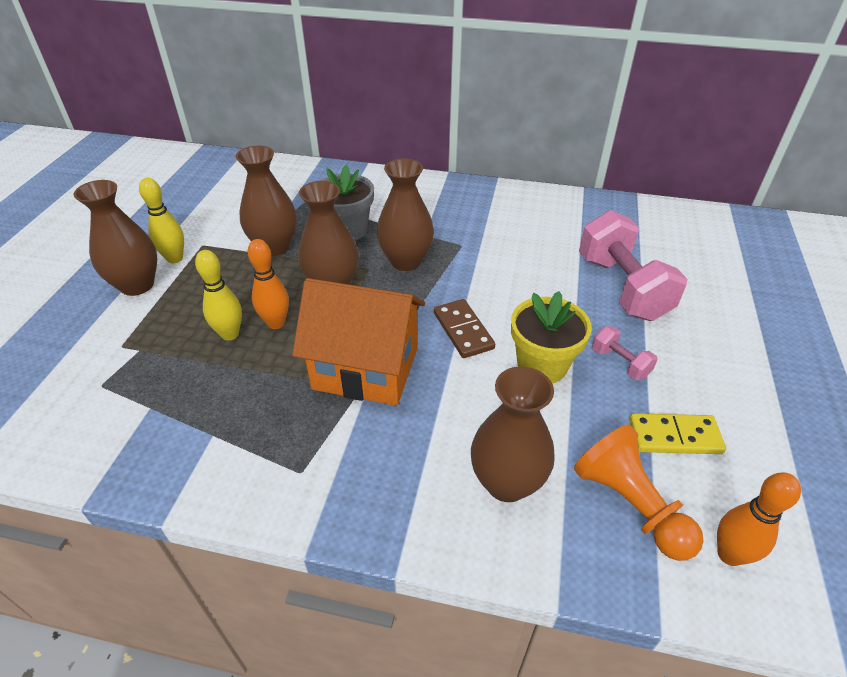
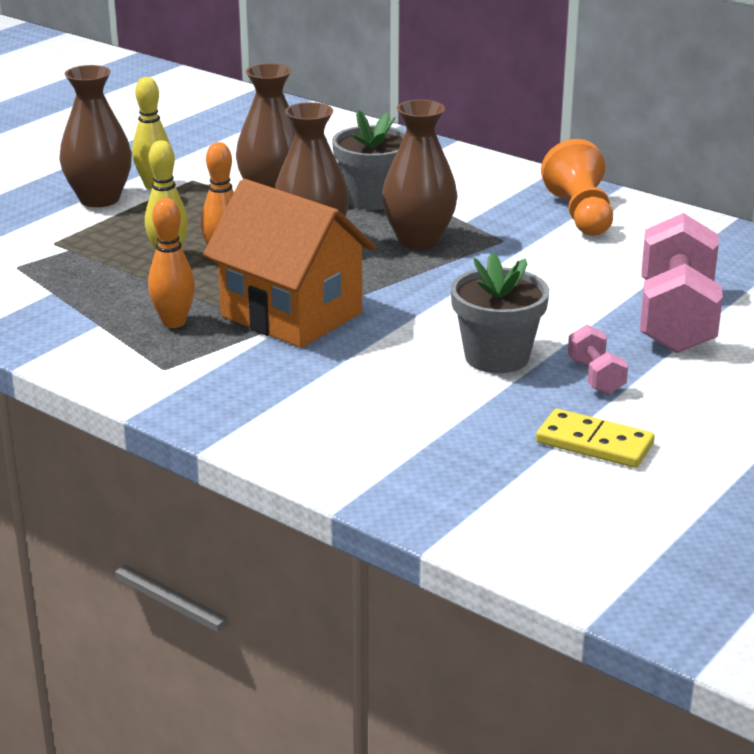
camera: 25 degrees right, 15 degrees down
(463, 330) = (431, 310): brown domino -> none
(506, 482) = (366, 426): brown vase -> none
(542, 365) = (496, 357): yellow flower pot -> grey flower pot
(630, 504) = (484, 473): orange pawn -> orange pawn (580, 214)
(729, 554) = (555, 530): orange bowling pin -> orange bowling pin (174, 322)

